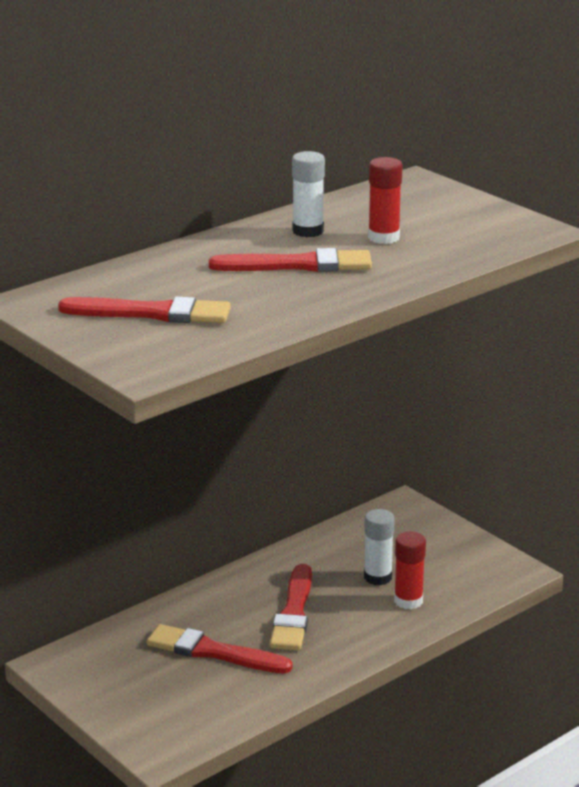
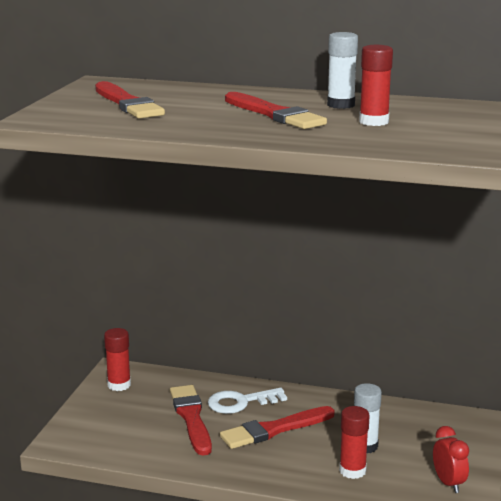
camera: 55 degrees right, 5 degrees down
(87, 673) = (119, 385): none -> red glue stick
(221, 611) = (240, 402): none -> white key
(478, 563) = (448, 483): none -> red clock

